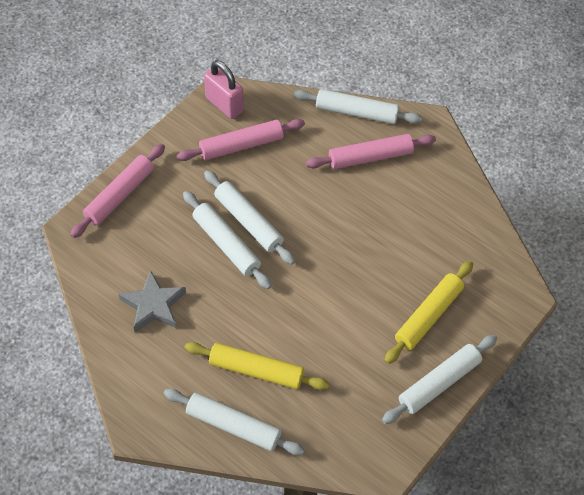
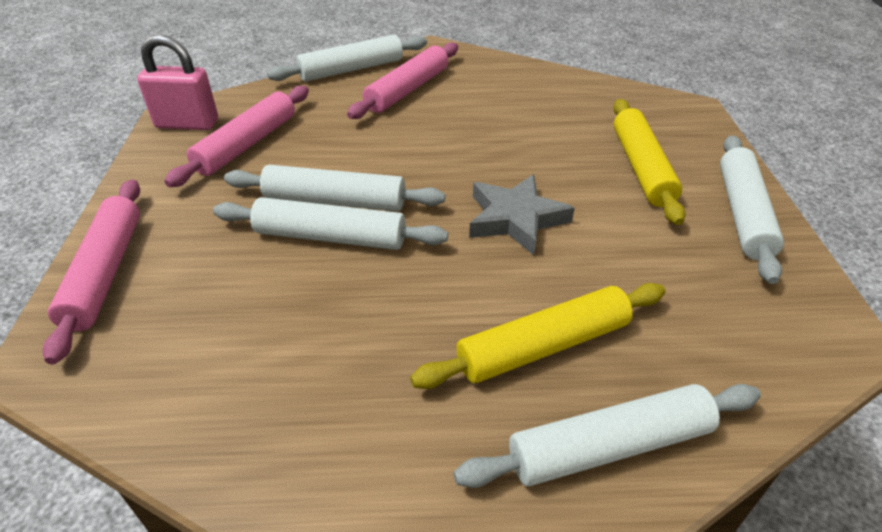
camera: 40 degrees left, 15 degrees down
(153, 305) = (294, 371): grey star -> grey star (516, 219)

